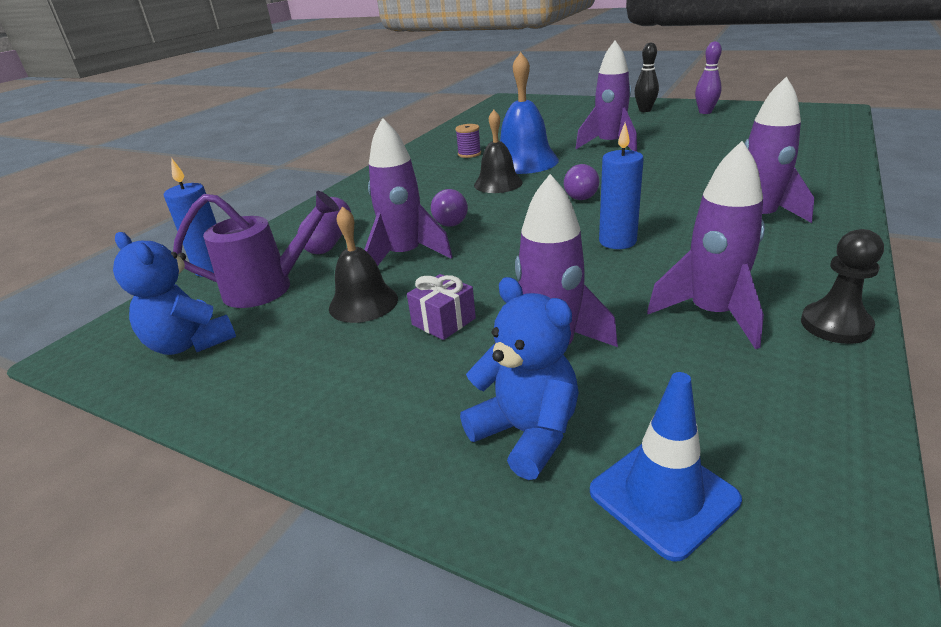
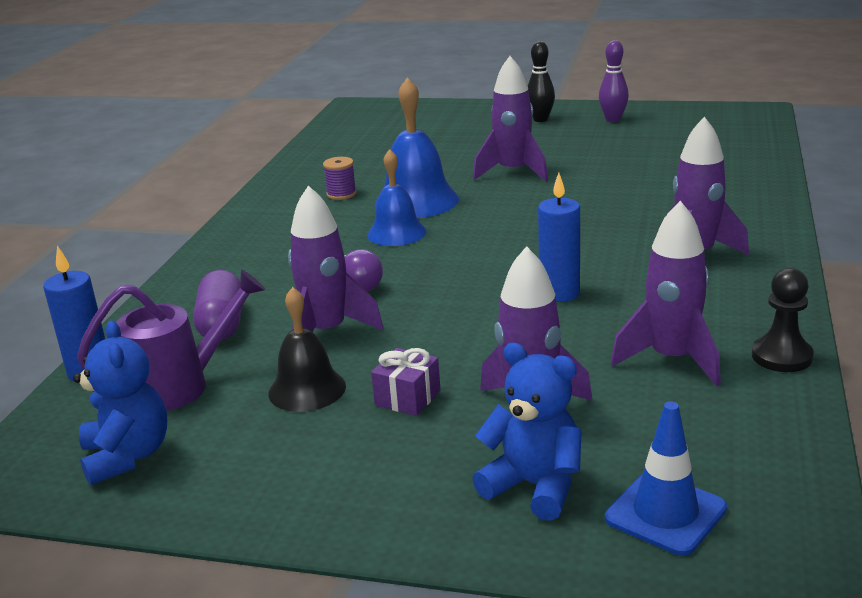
camera: 15 degrees left, 5 degrees down
(190, 343) = (127, 456): blue teddy bear -> blue teddy bear turned 135 degrees counterclockwise
(498, 183) = (396, 233): black bell -> blue bell
(579, 195) = (499, 241): purple light bulb -> none

